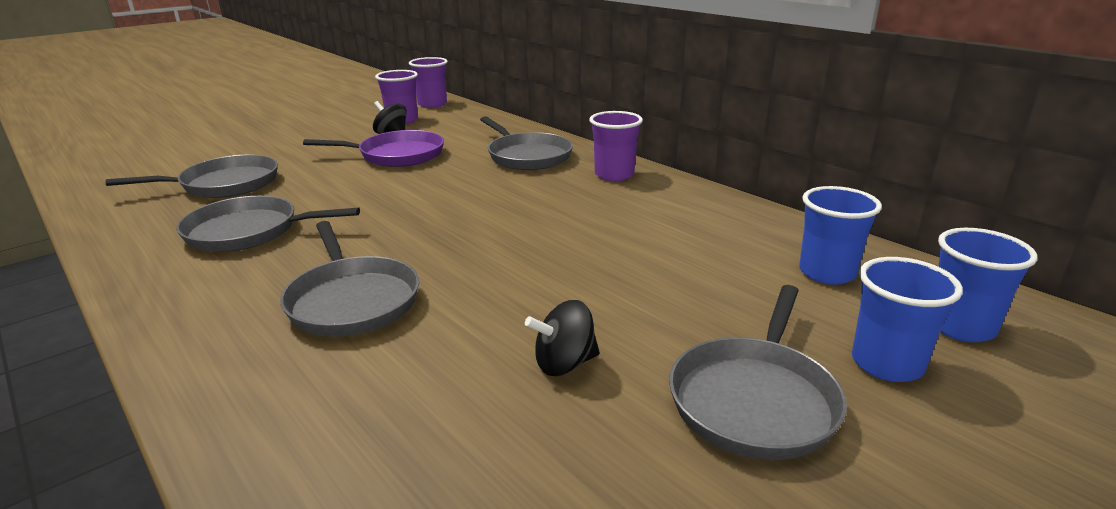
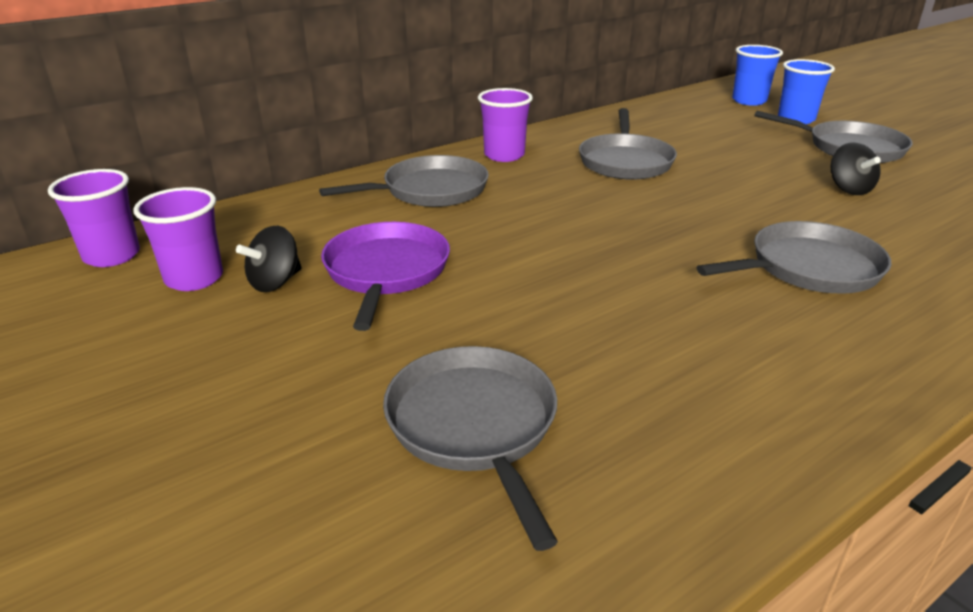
camera: 85 degrees left, 5 degrees up
(248, 232) = (669, 359): grey pan -> grey pan (625, 161)
(827, 273) = (695, 115): blue cup -> none

